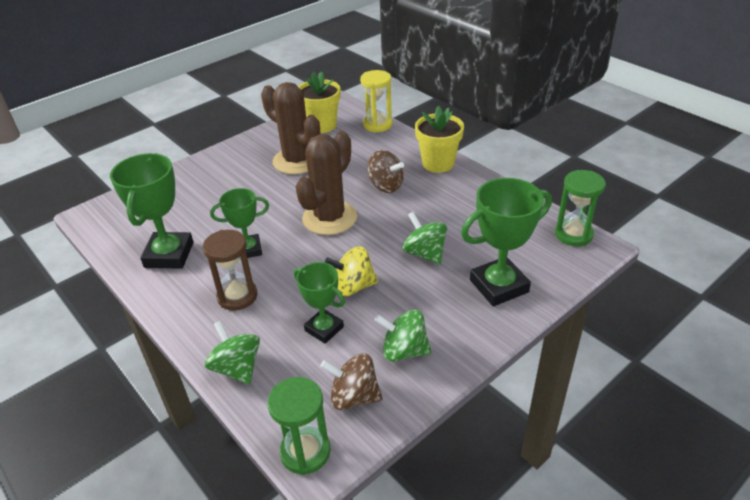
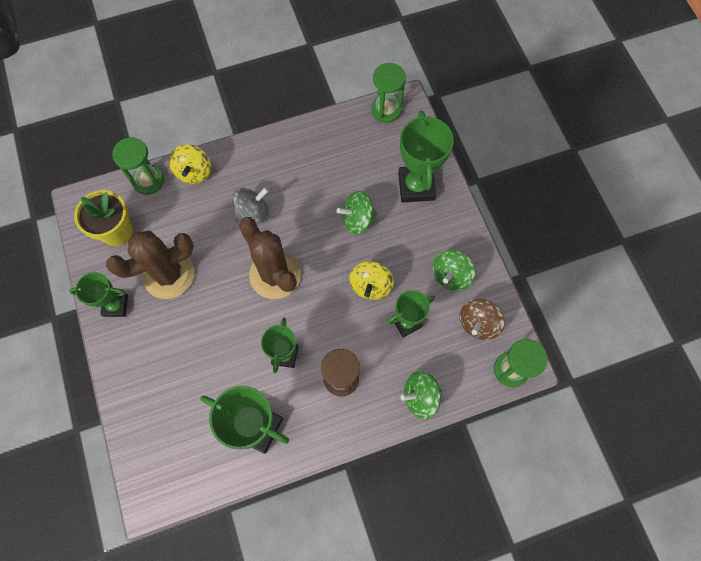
camera: 70 degrees left, 30 degrees up
(256, 145) = (115, 306): none -> green trophy
(377, 124) = (148, 181): yellow hourglass -> green hourglass
(385, 186) = (253, 213): brown spinning top -> grey spinning top
(402, 143) = (194, 172): none -> yellow spinning top
(438, 163) = (244, 158): yellow flower pot -> none

